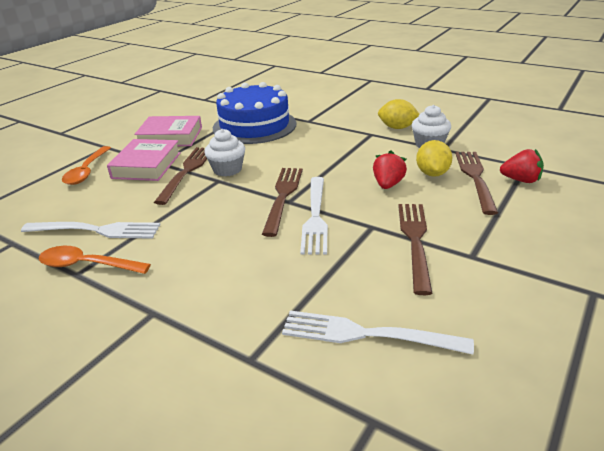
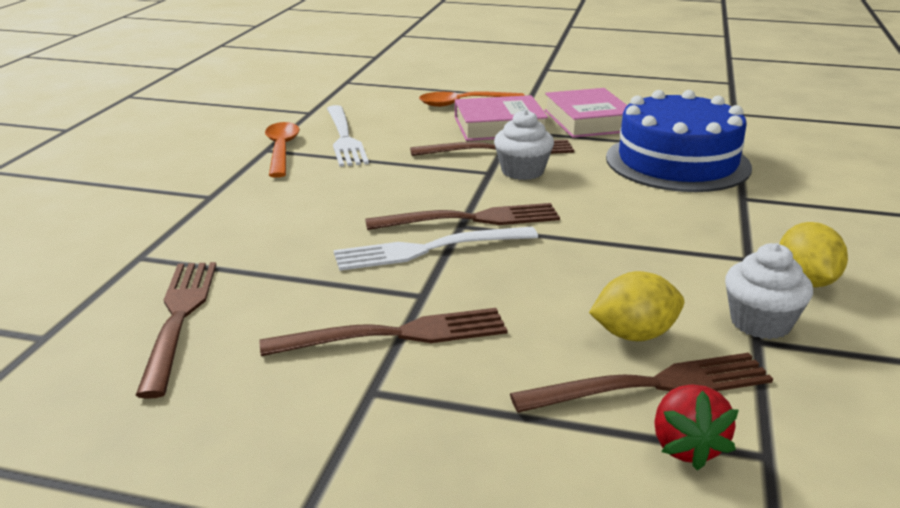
camera: 70 degrees right, 5 degrees down
(367, 334) = (179, 318): white fork -> brown fork
(388, 184) = (561, 295): red strawberry -> none

